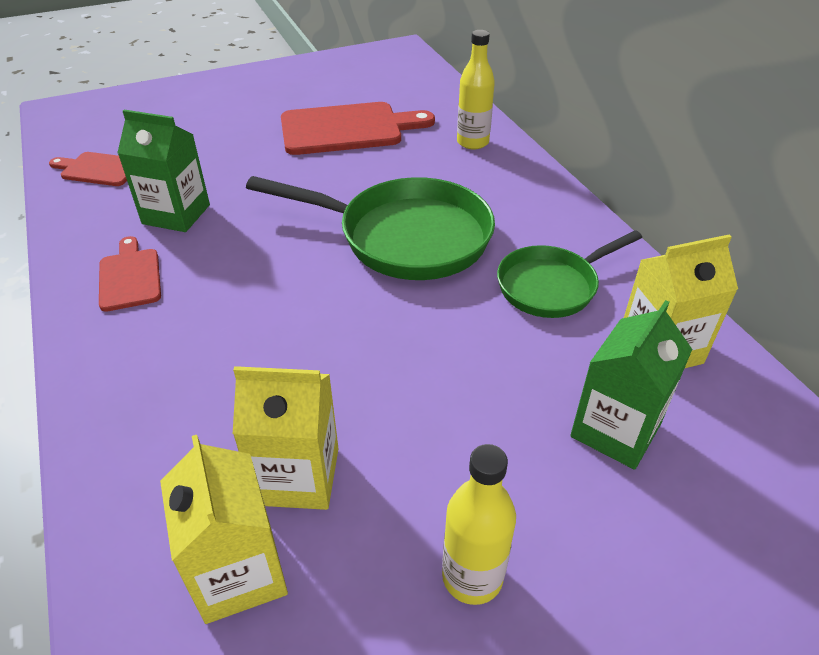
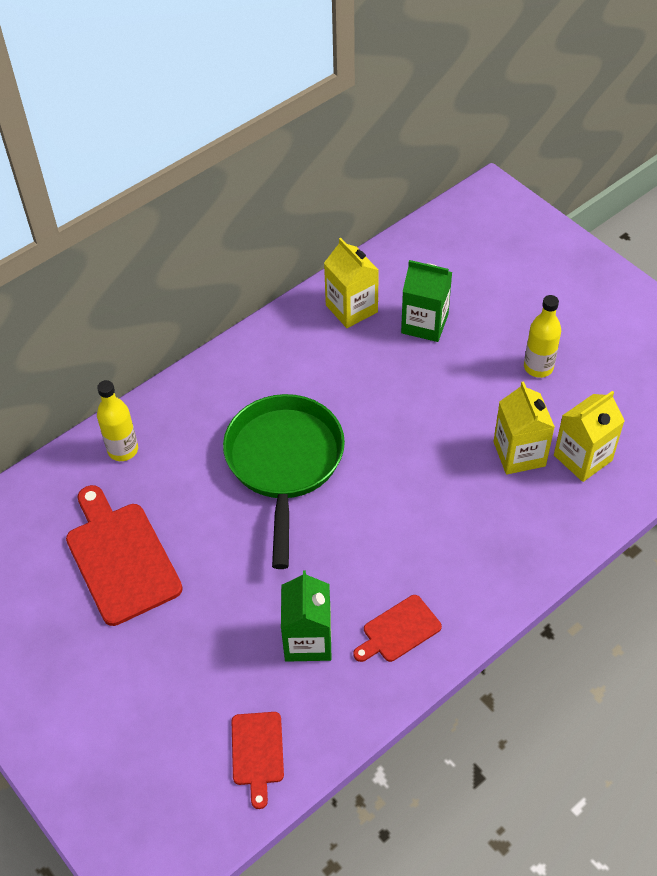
camera: 105 degrees left, 10 degrees up
(552, 286) = (311, 366): green pan -> none

